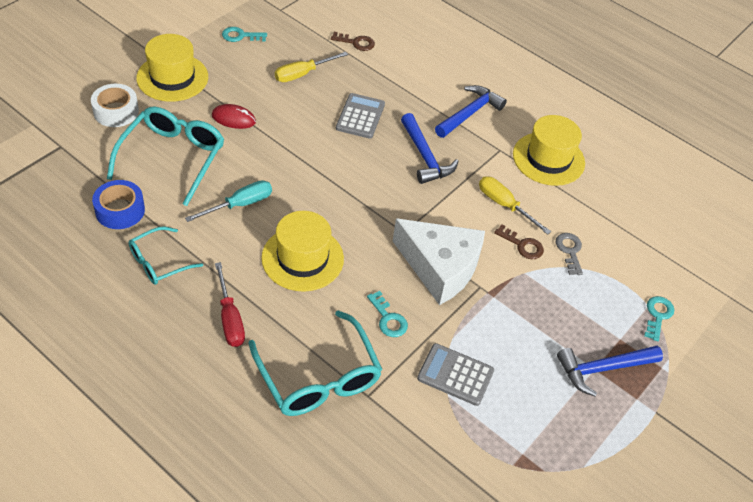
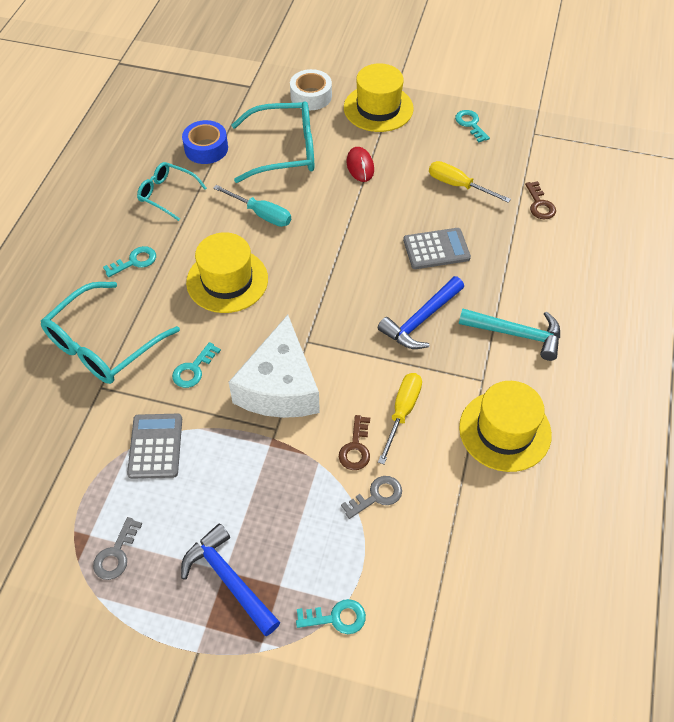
camera: 70 degrees right, 5 degrees up
(230, 318) = (134, 261): red screwdriver -> turquoise key
(469, 113) = (516, 334): blue hammer -> turquoise hammer
(549, 439) = (116, 554): none -> grey key

